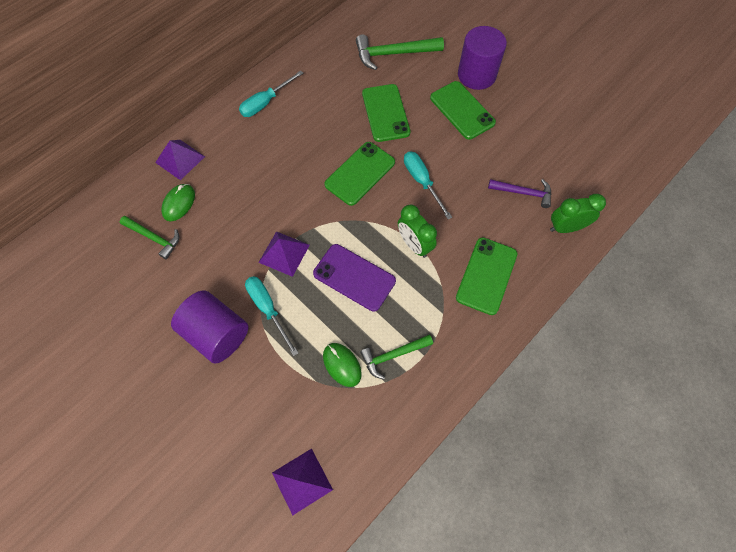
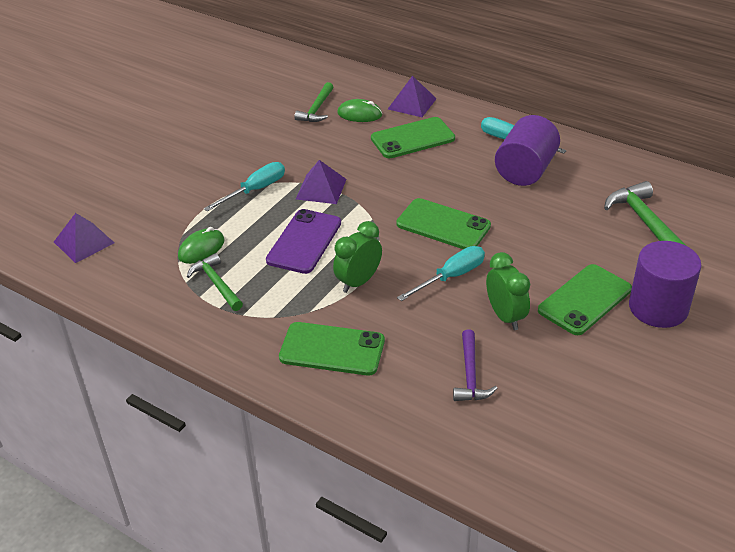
camera: 80 degrees right, 25 degrees down
(217, 333) = (224, 165): purple cylinder -> purple cylinder (525, 170)
(385, 113) = (544, 232): green phone -> green phone (412, 138)
(566, 227) = (428, 424): green clock -> green clock (505, 316)

